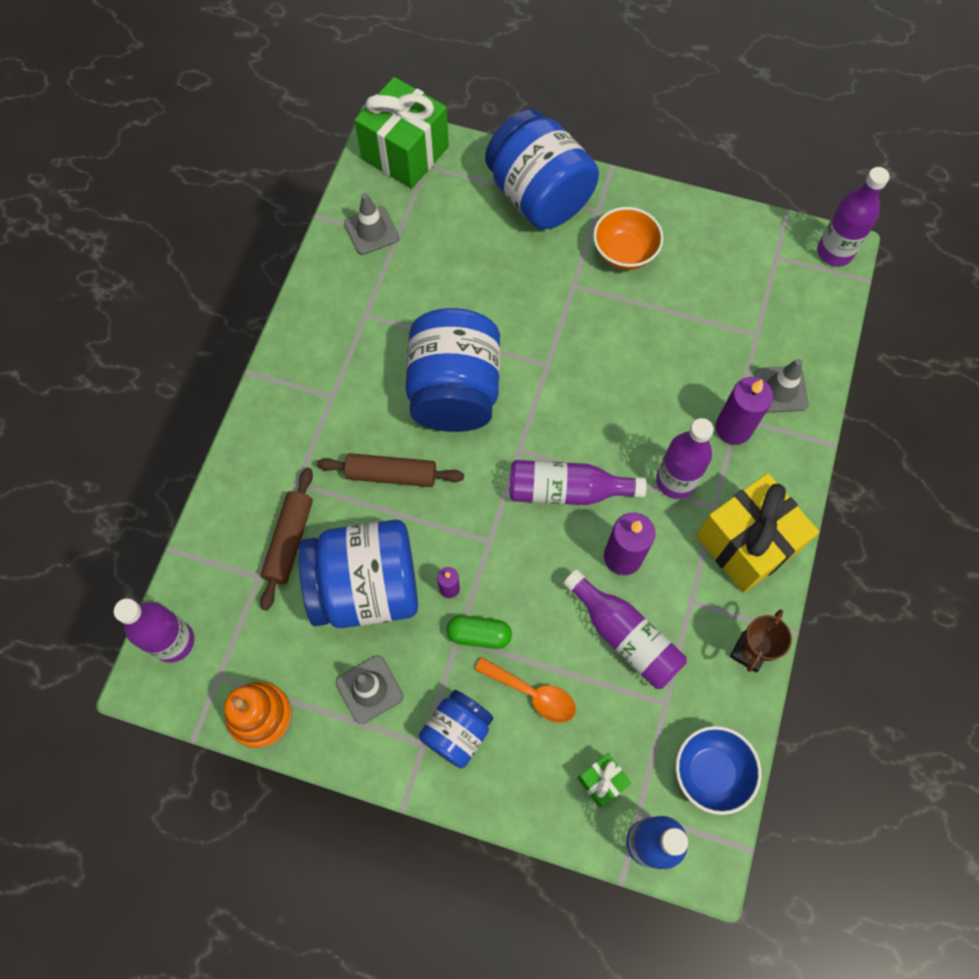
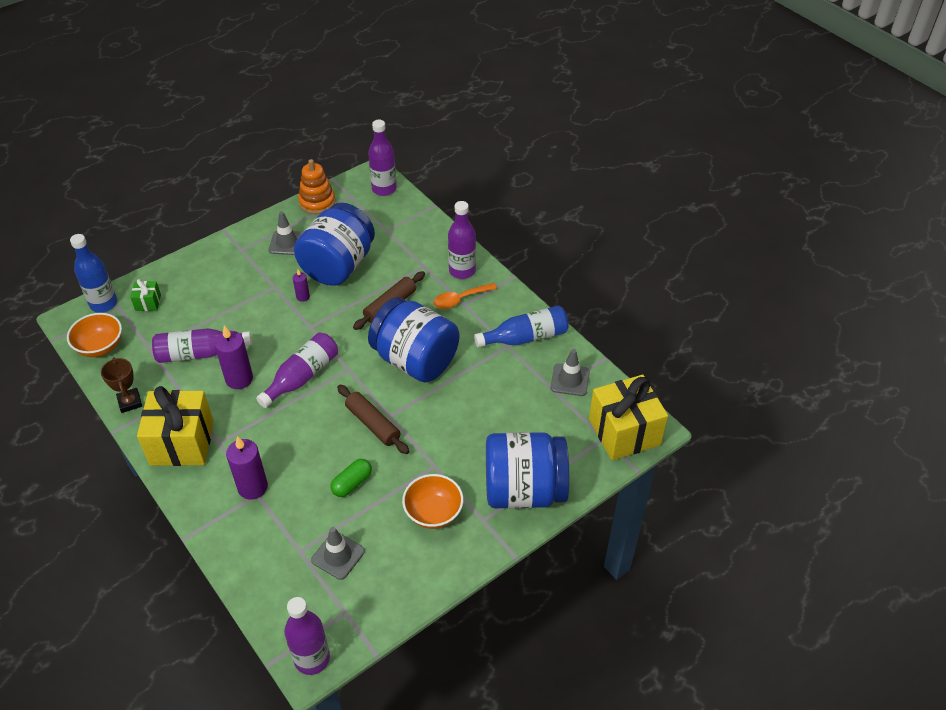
camera: 125 degrees right, 20 degrees down
(289, 541) = (393, 249): brown rolling pin -> brown rolling pin (373, 424)
(340, 303) = (525, 337): none -> blue bottle
(405, 153) = (624, 432): green gift -> yellow gift
(457, 732) = (232, 263): blue jar -> none
(479, 635) = (267, 295): green capsule -> green capsule (352, 483)
(532, 693) = (216, 300): orange spoon -> orange spoon (460, 299)
(675, 481) = (253, 433): purple bottle -> purple bottle (462, 271)
(711, 772) = (100, 347): blue bowl -> orange bowl
(781, 389) = (249, 535): grey traffic cone -> grey traffic cone (338, 555)

